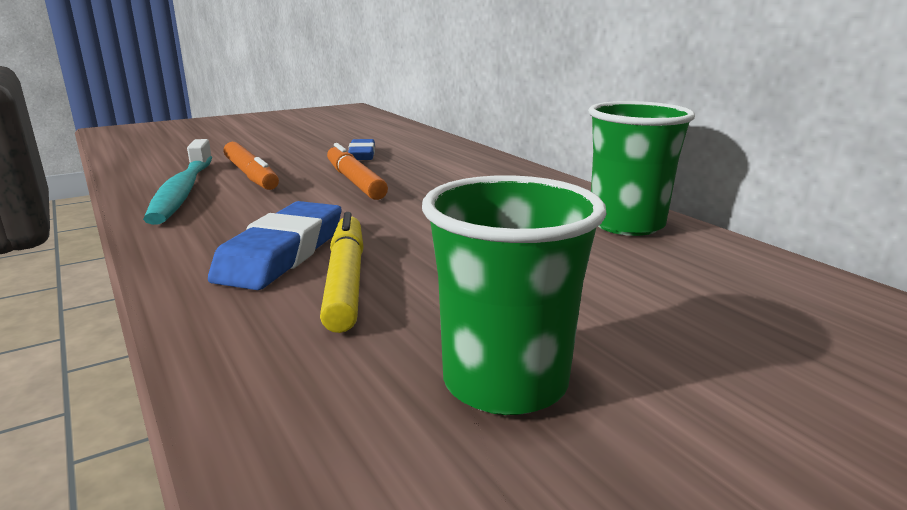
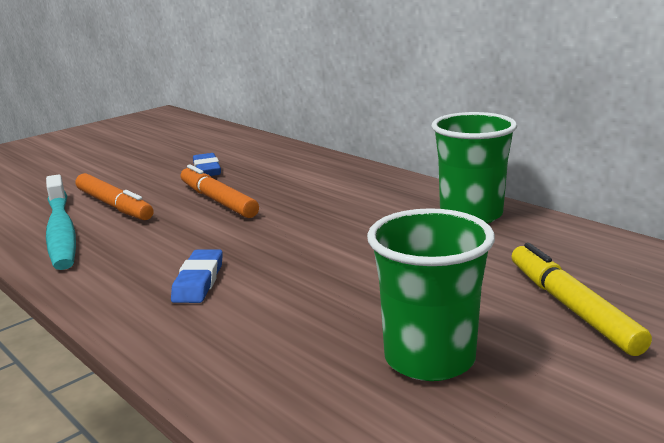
camera: 10 degrees left, 0 degrees up
(282, 253) = (198, 281): blue eraser -> blue eraser, size x0.62
(346, 280) = (268, 298): yellow marker -> yellow marker (571, 307)

